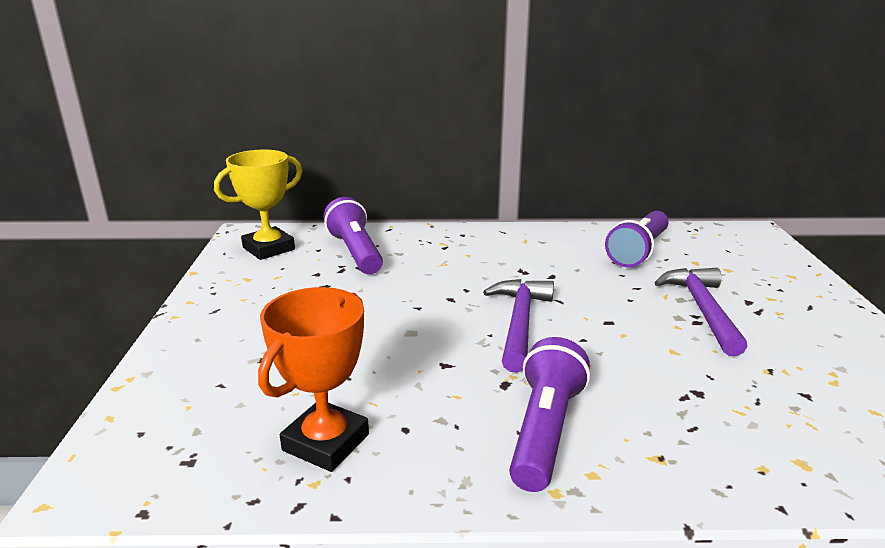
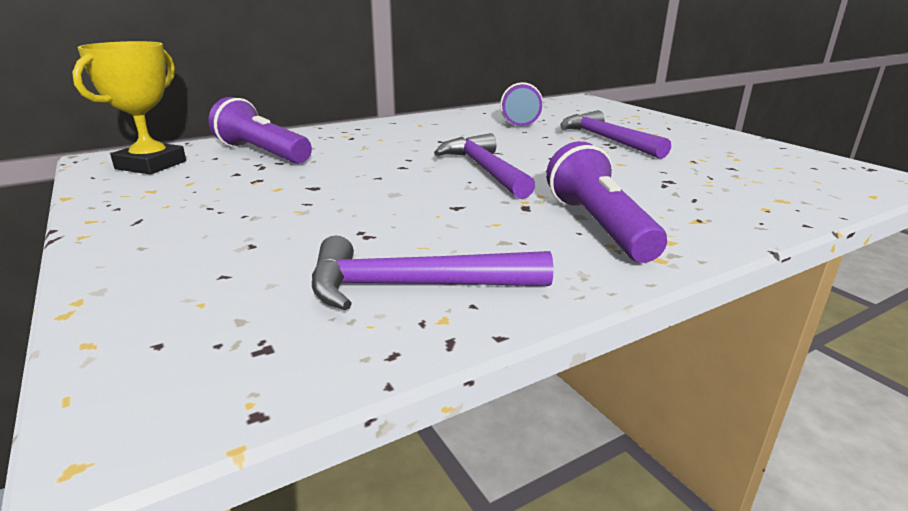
camera: 30 degrees left, 0 degrees up
(326, 442) = (413, 286): orange trophy -> purple hammer

